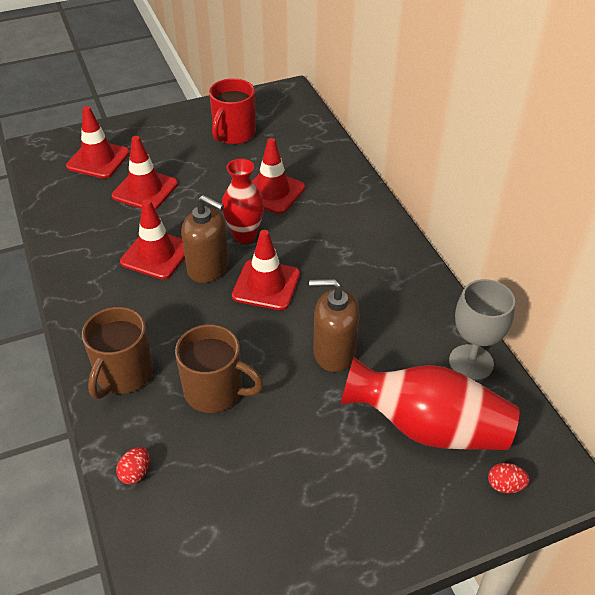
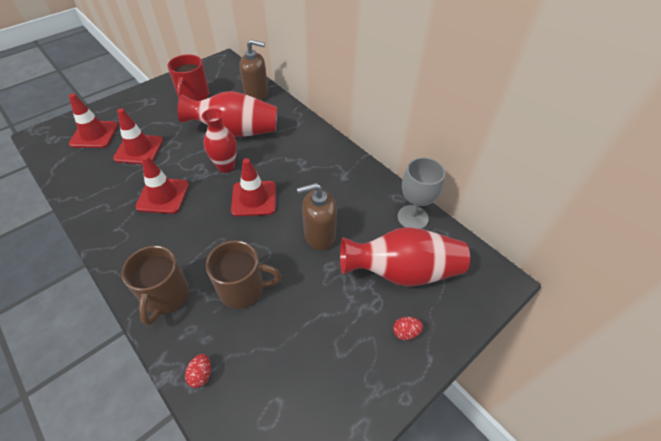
camera: 20 degrees left, 5 degrees up
(208, 268) = (206, 196): brown soap dispenser -> brown soap dispenser (257, 94)
(272, 192) = (235, 131): red traffic cone -> red vase
(505, 485) = (467, 298): red egg -> red egg (405, 332)

